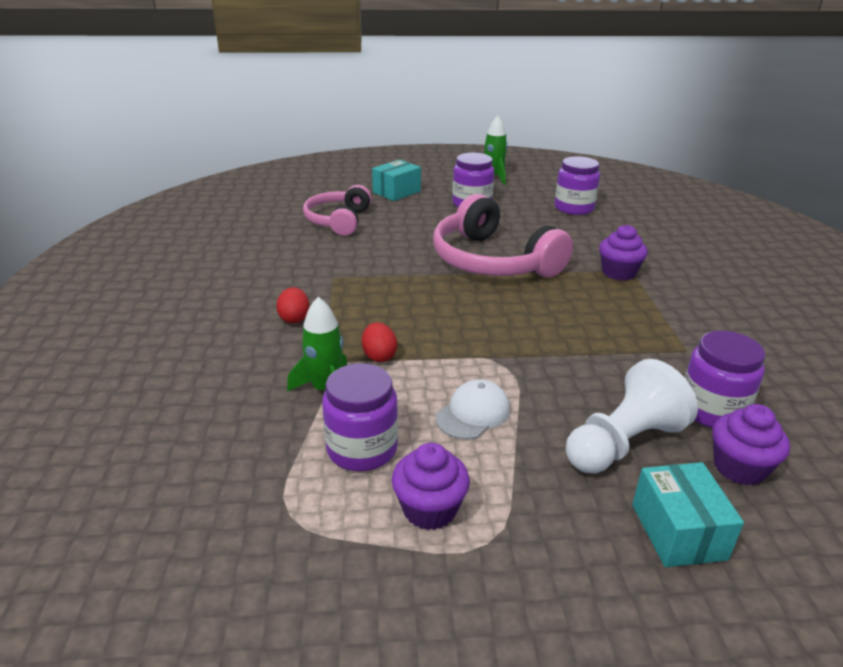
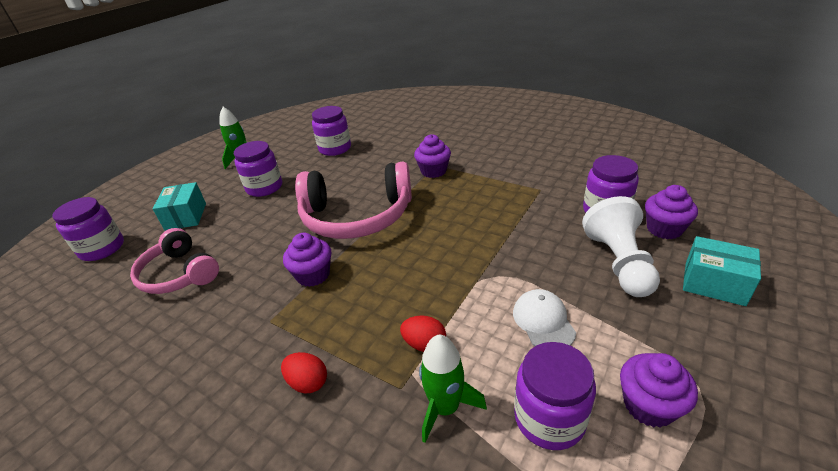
camera: 50 degrees left, 5 degrees up
(330, 182) = (102, 248): none -> purple jar
(397, 273) = (313, 275): none -> purple cupcake

